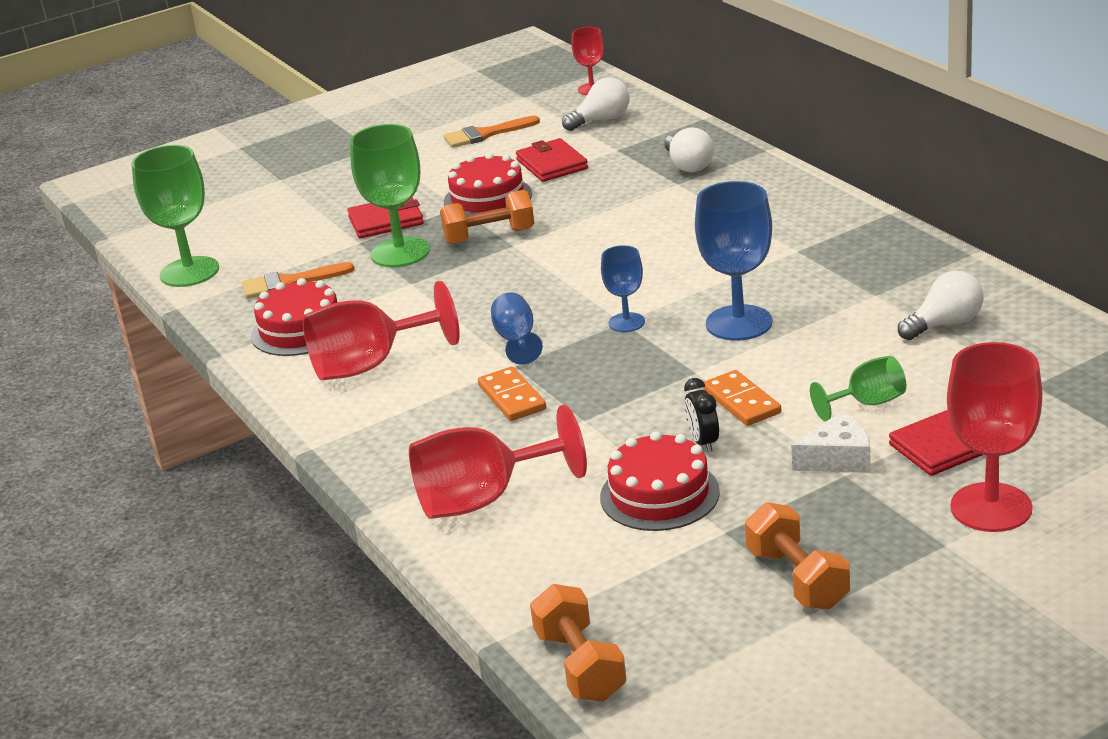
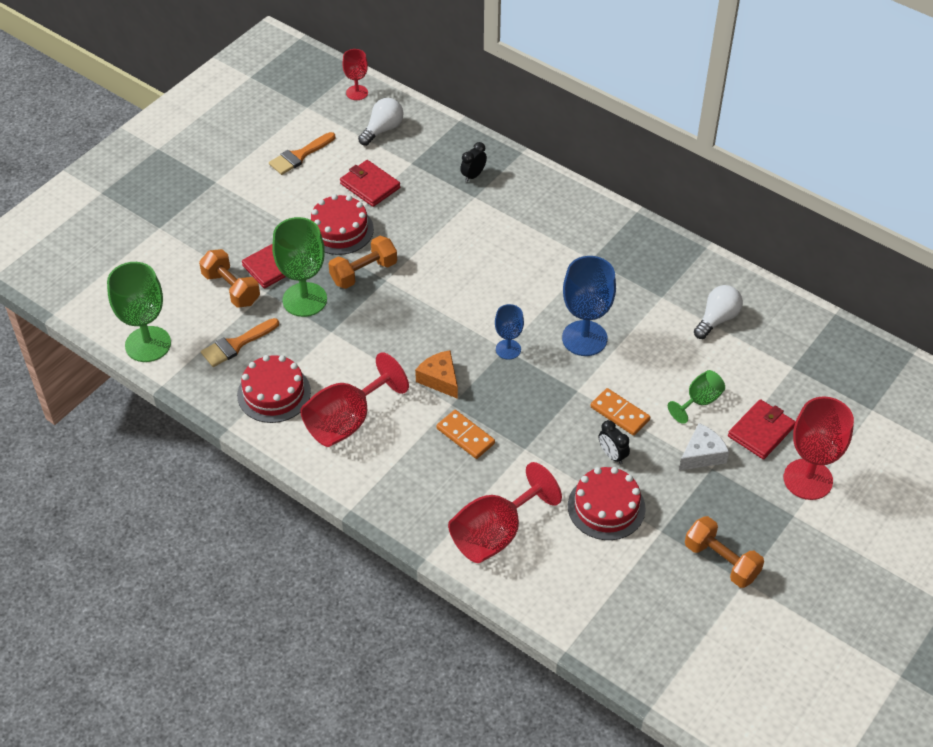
camera: 25 degrees left, 20 degrees up
(516, 340) = (440, 379): blue goblet -> orange cheese
(580, 666) = (626, 659): orange dumbbell -> orange dumbbell (231, 289)
(688, 165) = (473, 175): white light bulb -> black clock

